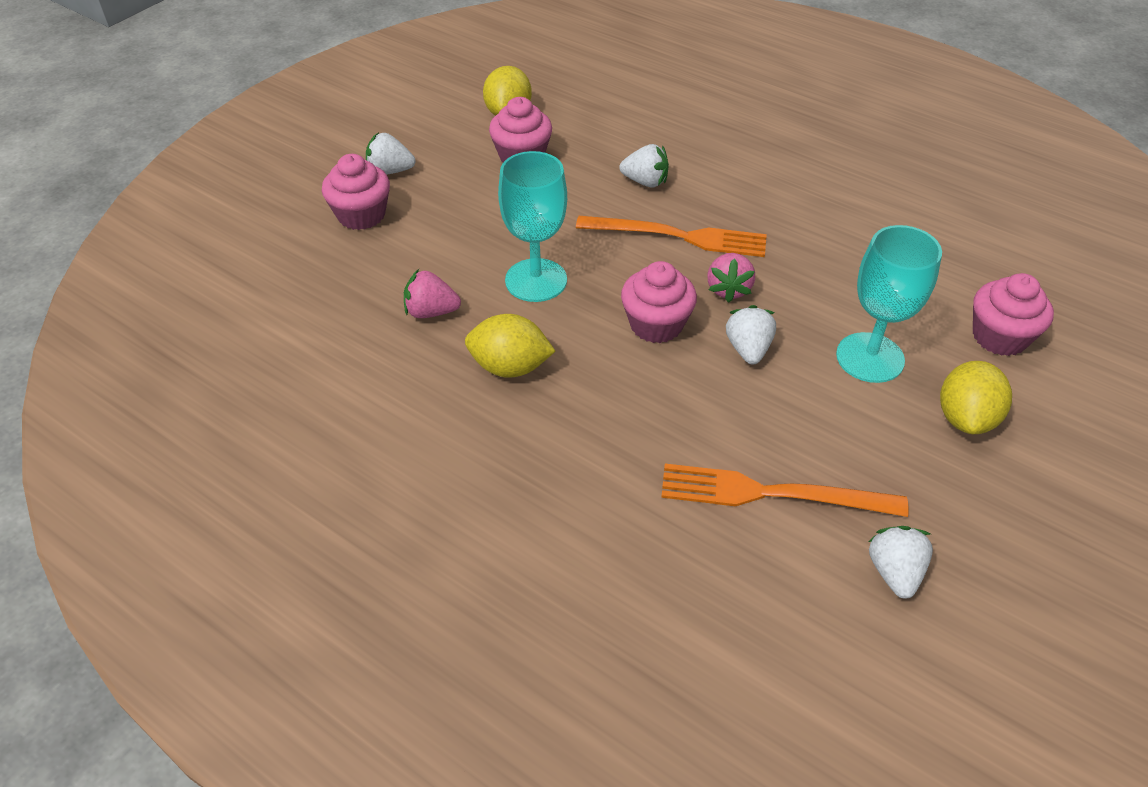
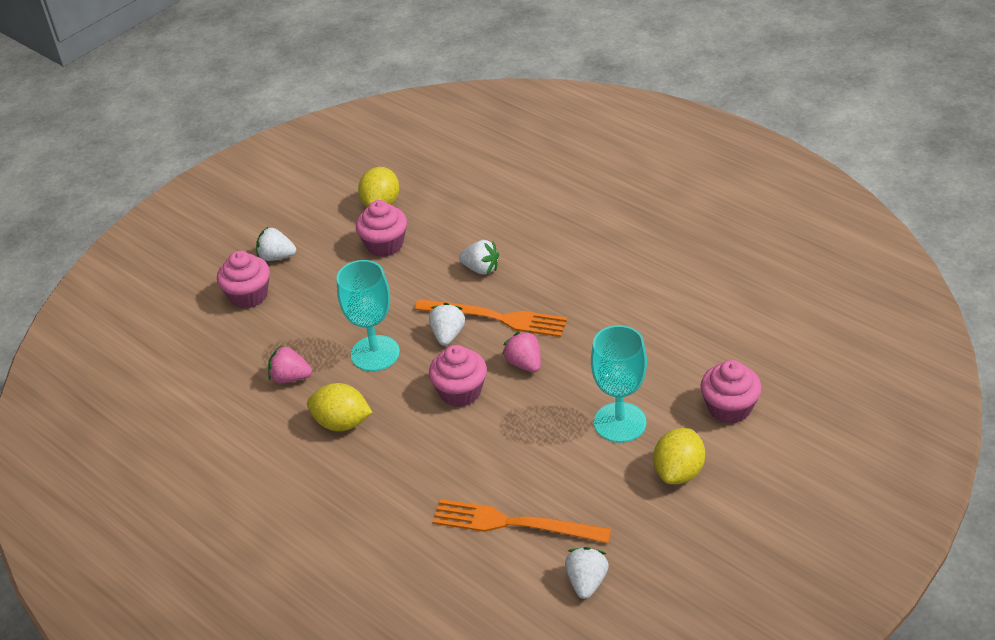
camera: 10 degrees right, 5 degrees down
(728, 289) = (524, 364): pink strawberry -> pink strawberry turned 135 degrees clockwise
(748, 349) = (526, 413): white strawberry -> white strawberry (448, 335)

